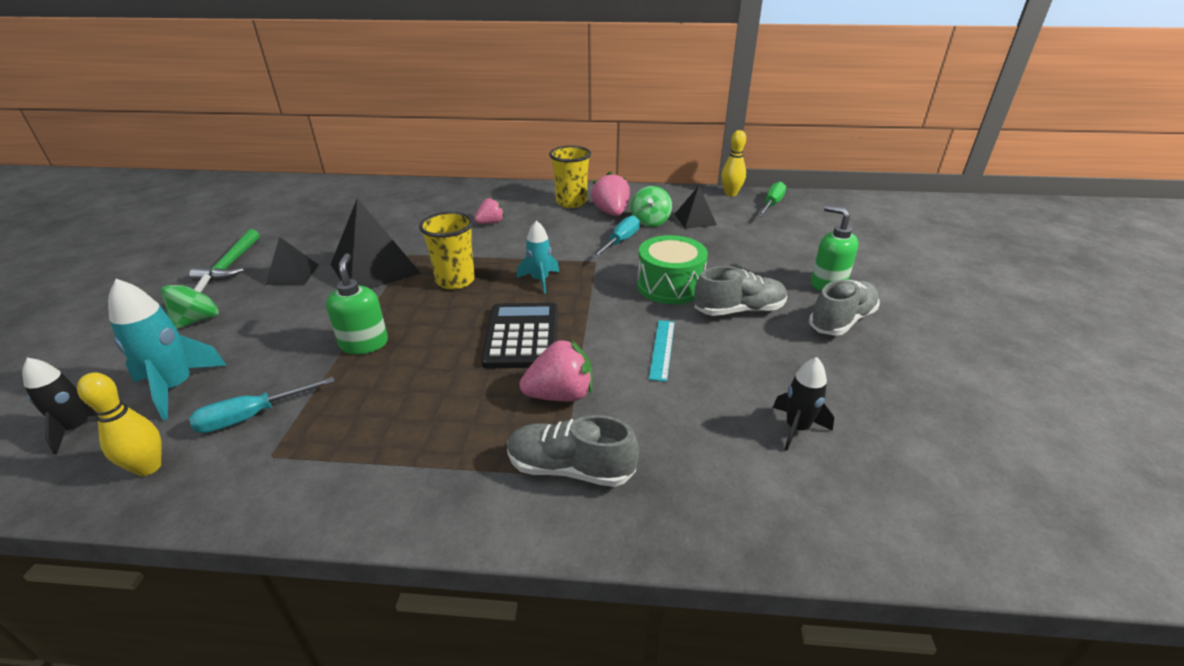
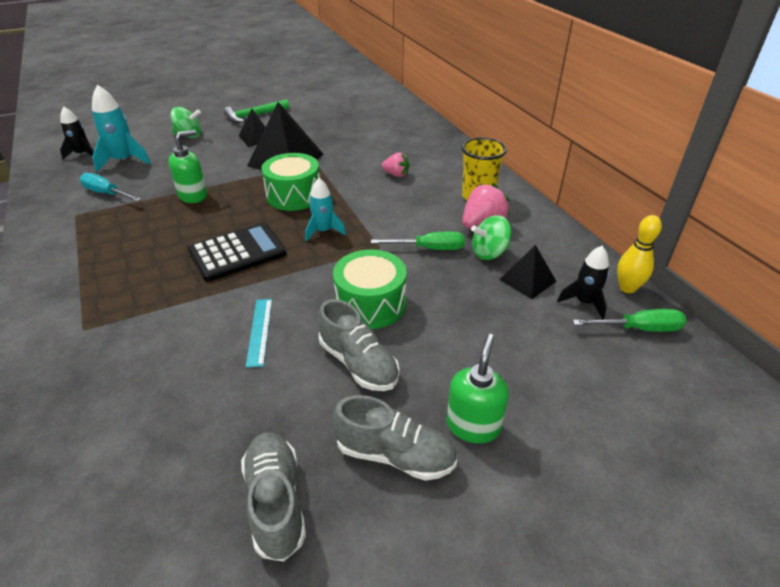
camera: 60 degrees right, 5 degrees up
(148, 467) = (58, 186): yellow bowling pin -> none
(455, 281) = (294, 195): yellow cup -> green drum
(560, 395) = (171, 297): pink strawberry -> none
(570, 468) = (89, 331): grey shoe -> grey shoe (276, 501)
(620, 241) = (429, 248): turquoise screwdriver -> green screwdriver
(662, 349) = (259, 331): turquoise ruler -> turquoise ruler turned 75 degrees counterclockwise
(796, 428) = (177, 454): black rocket -> black rocket (584, 302)

